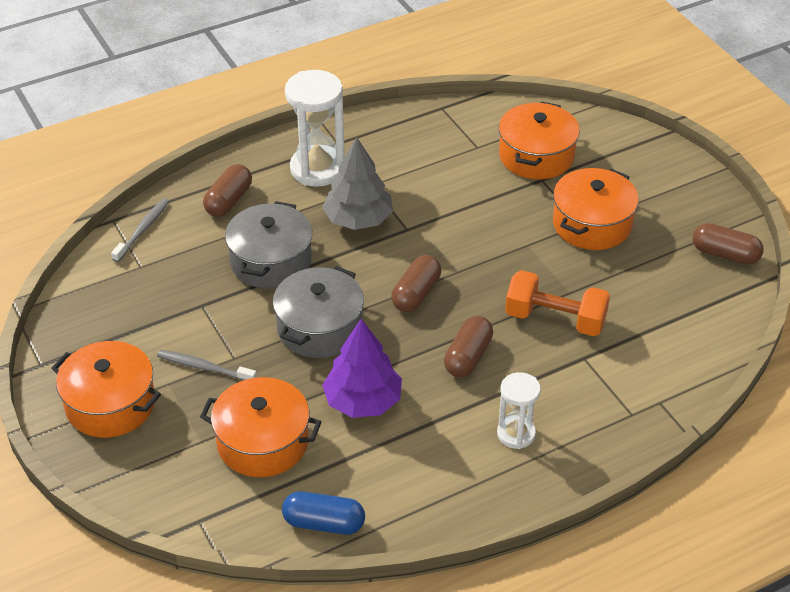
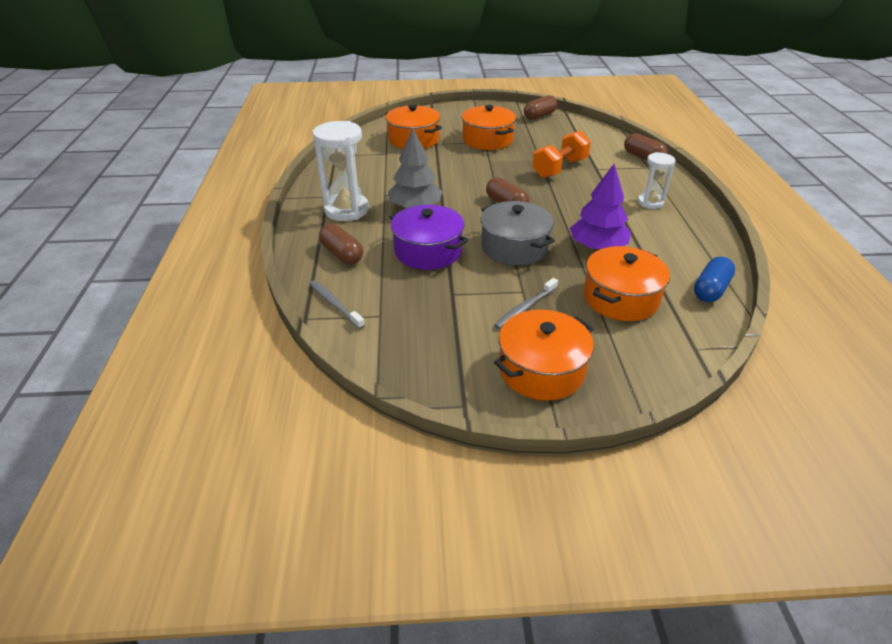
camera: 65 degrees left, 5 degrees down
(271, 261) = (428, 251): grey pot -> purple pot
(468, 357) = (576, 201): brown capsule -> brown capsule (643, 157)

